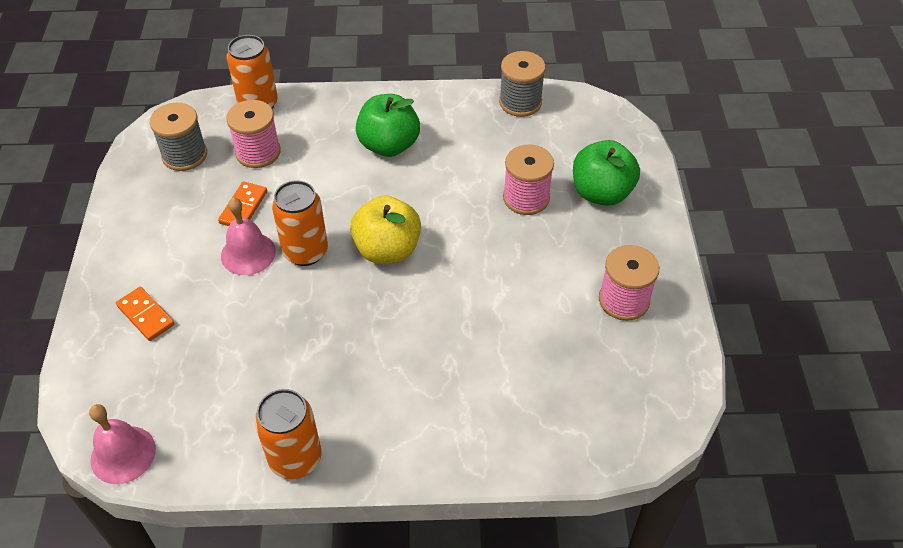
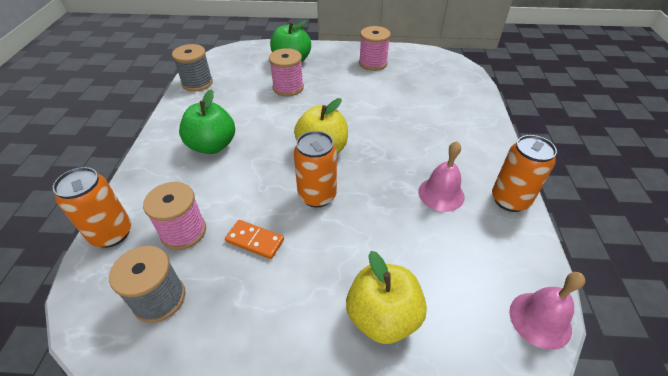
camera: 85 degrees left, 5 degrees down
(145, 315) = (382, 317): orange domino -> yellow apple
(248, 253) = (313, 235): pink bell -> pink bell (441, 194)

